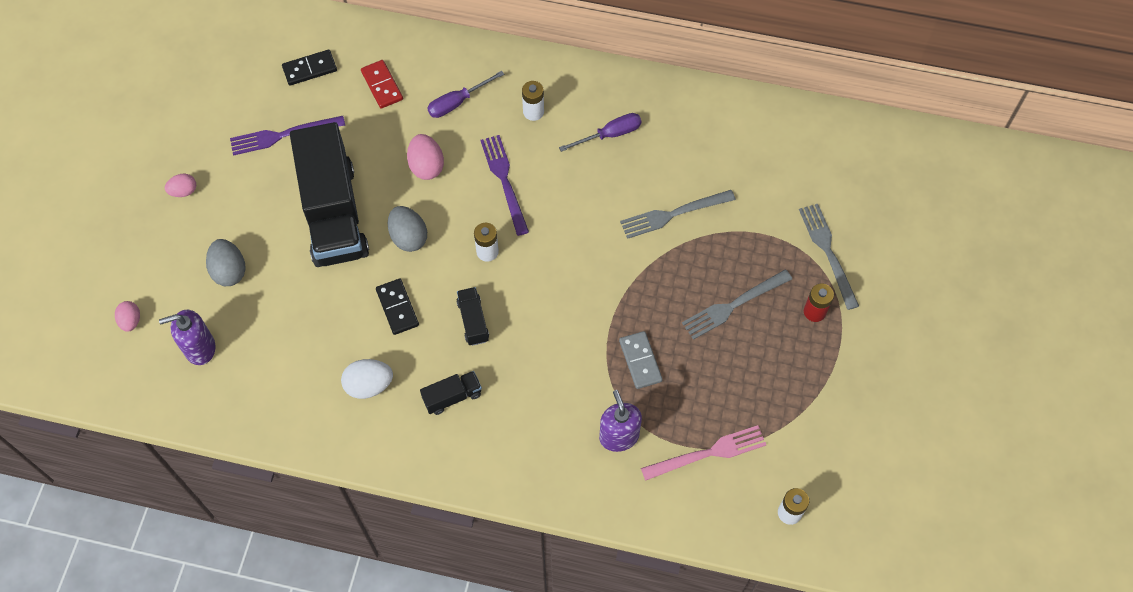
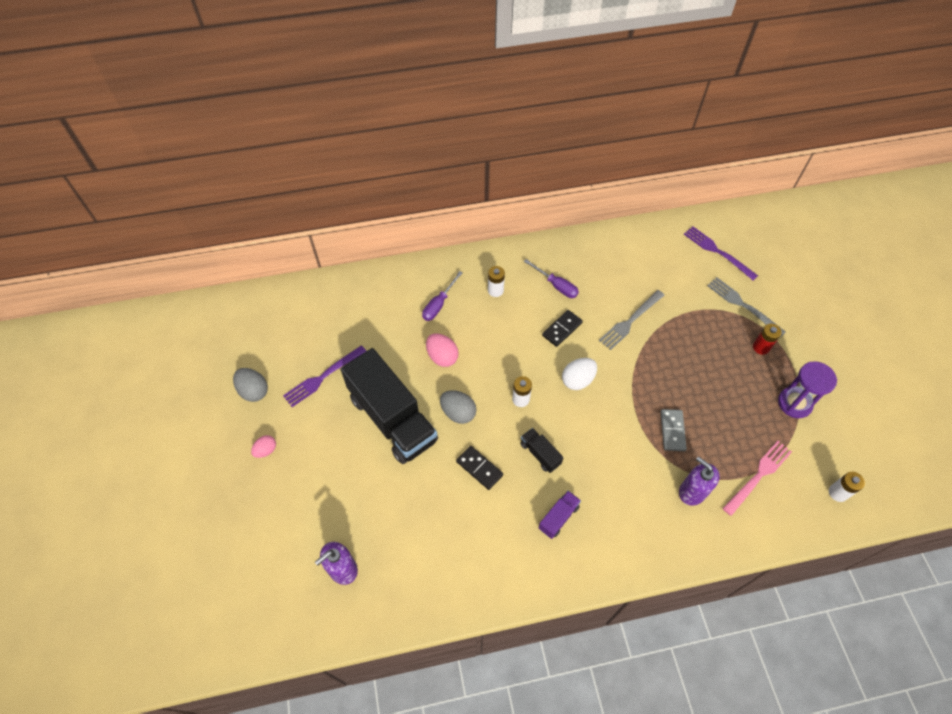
camera: 25 degrees left, 5 degrees down
(131, 321) = (274, 572): pink egg -> none
(229, 271) = (334, 496): grey egg -> grey egg (254, 391)
(310, 69) = (318, 322): black domino -> black domino (562, 329)
(369, 385) = (492, 537): white egg -> white egg (577, 380)
(382, 85) = (378, 313): red domino -> none
(452, 397) = (558, 517): black truck -> purple truck
(504, 181) = (503, 345): purple fork -> purple fork (717, 252)
(610, 135) = (556, 285): purple screwdriver -> purple screwdriver turned 90 degrees clockwise
(640, 361) = (672, 431): grey domino -> grey domino turned 45 degrees clockwise
(733, 305) = (708, 365): grey fork -> none
(810, 393) = (794, 403): none -> purple hourglass

